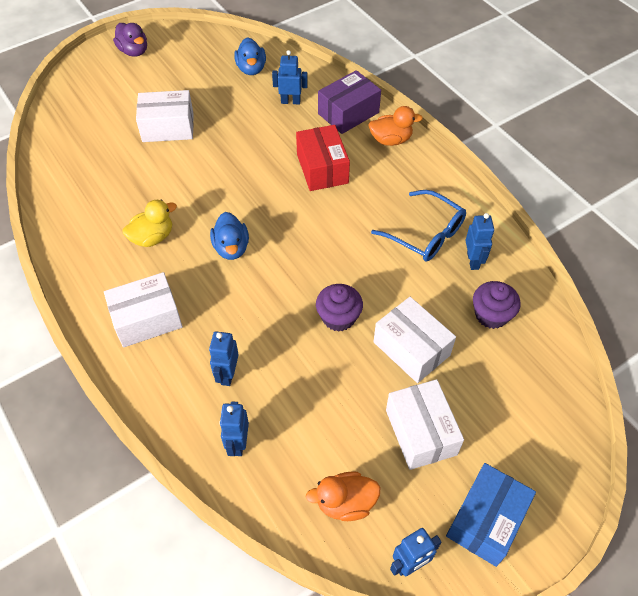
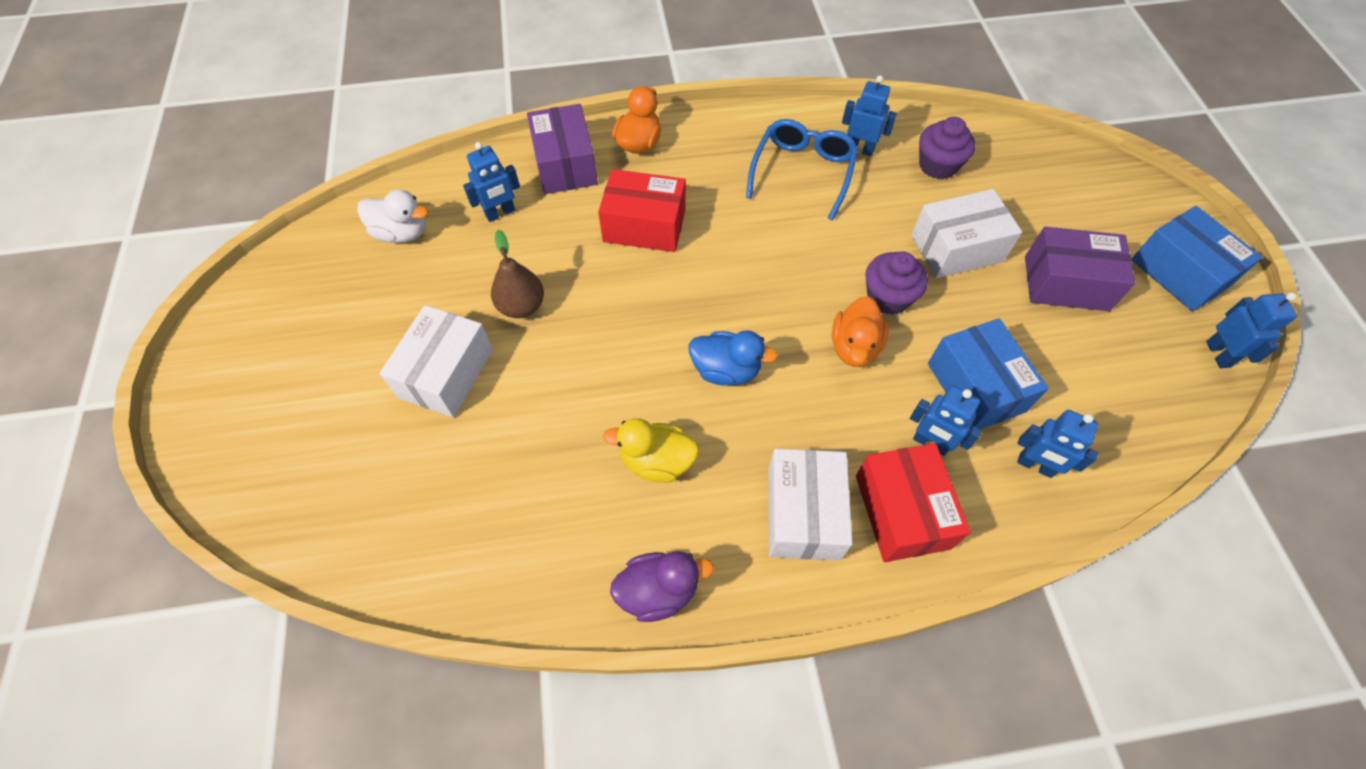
camera: 65 degrees left, 5 degrees up
(134, 51) = (234, 367): purple duck -> purple duck (658, 591)
(152, 237) = (656, 461): yellow duck -> yellow duck turned 75 degrees counterclockwise
(169, 371) = (902, 511): none -> red box
(228, 138) = (522, 306): none -> brown pear
(251, 69) = (402, 233): blue duck -> white duck
(287, 391) = (975, 387): none -> blue box
(290, 101) = (500, 213): blue robot -> blue robot turned 150 degrees counterclockwise
(345, 503) = (1137, 384): orange duck -> orange duck (854, 347)
(421, 432) = (1066, 283): white box -> purple box
(425, 234) = (802, 172): blue glasses -> blue glasses turned 45 degrees counterclockwise

